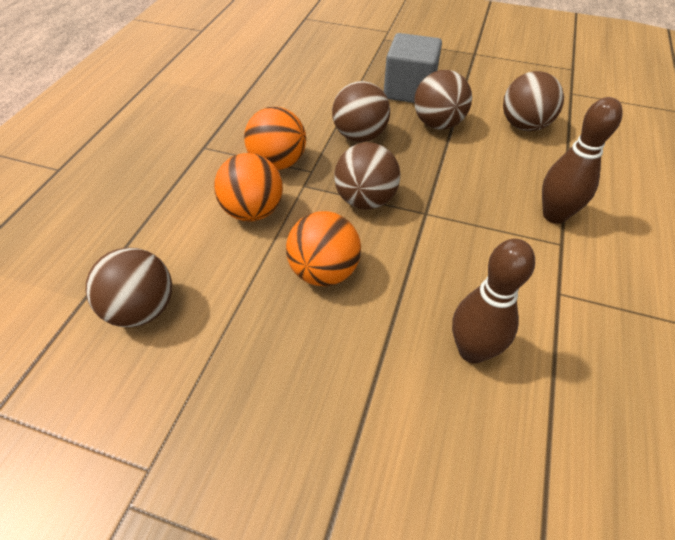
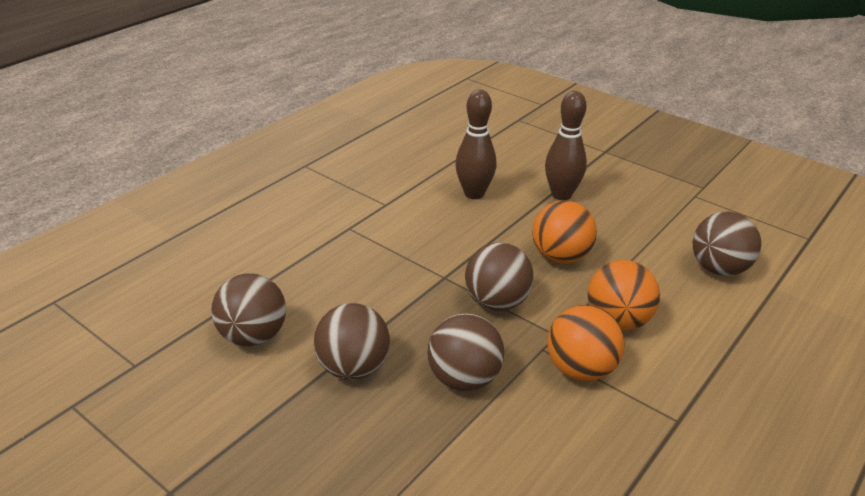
camera: 160 degrees left, 15 degrees down
(409, 90) = (347, 438): grey cube -> none
(554, 215) = (331, 246): brown bowling pin -> brown bowling pin (561, 195)

